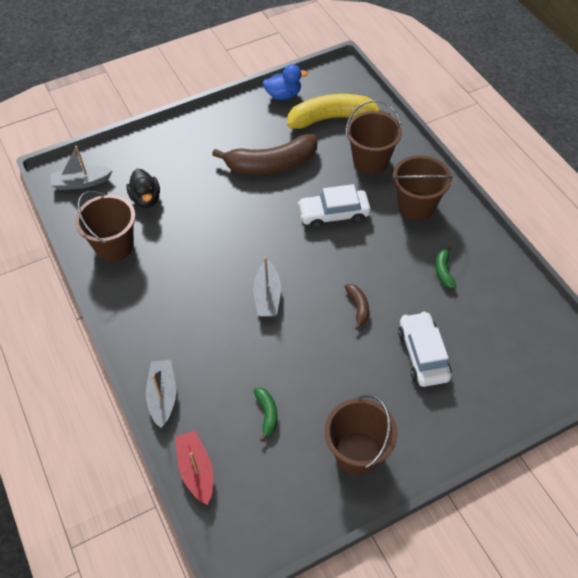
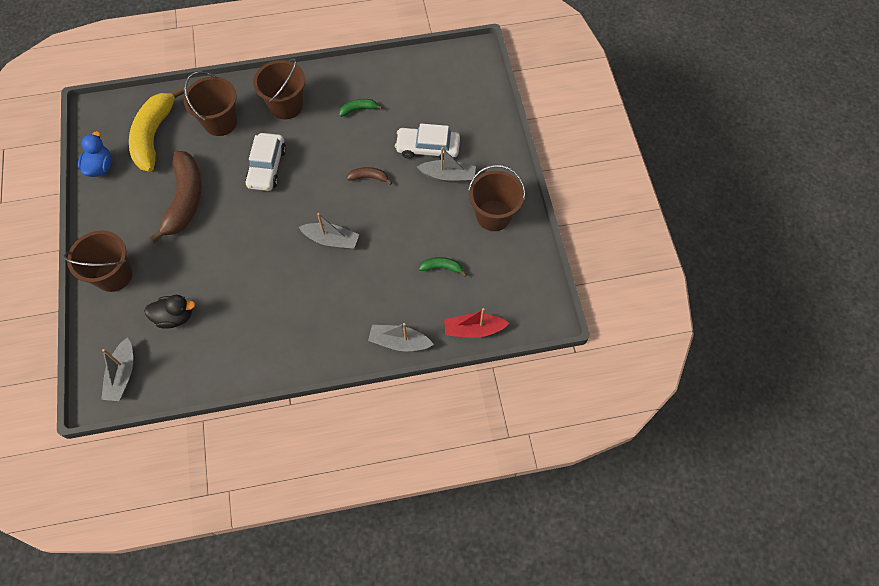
camera: 75 degrees left, 10 degrees up
(114, 246) = (220, 355): brown bucket -> brown bucket (114, 275)
(393, 387) = (448, 176): none -> grey boat
(443, 271) = (358, 109): green banana -> green banana turned 150 degrees clockwise

